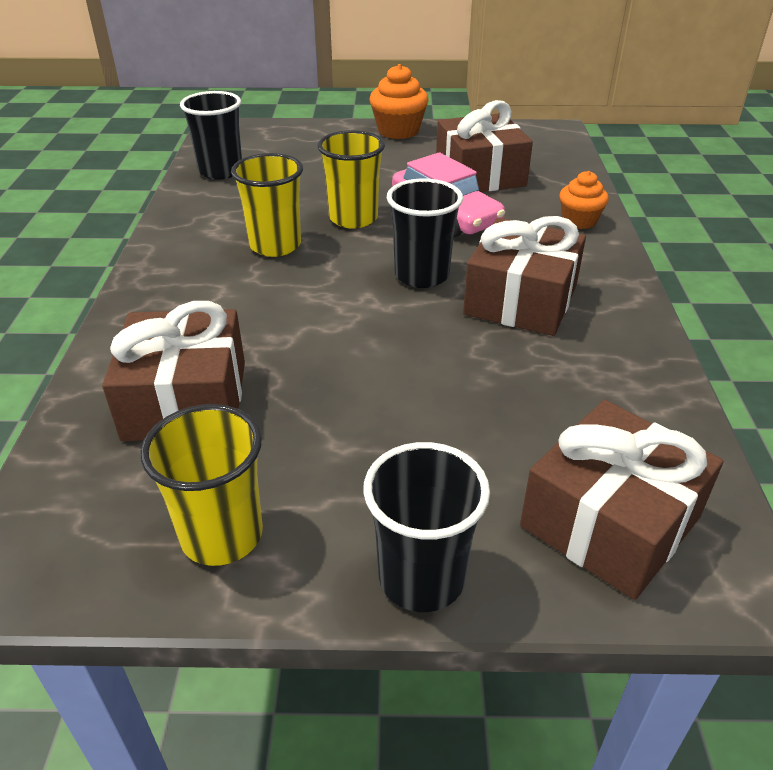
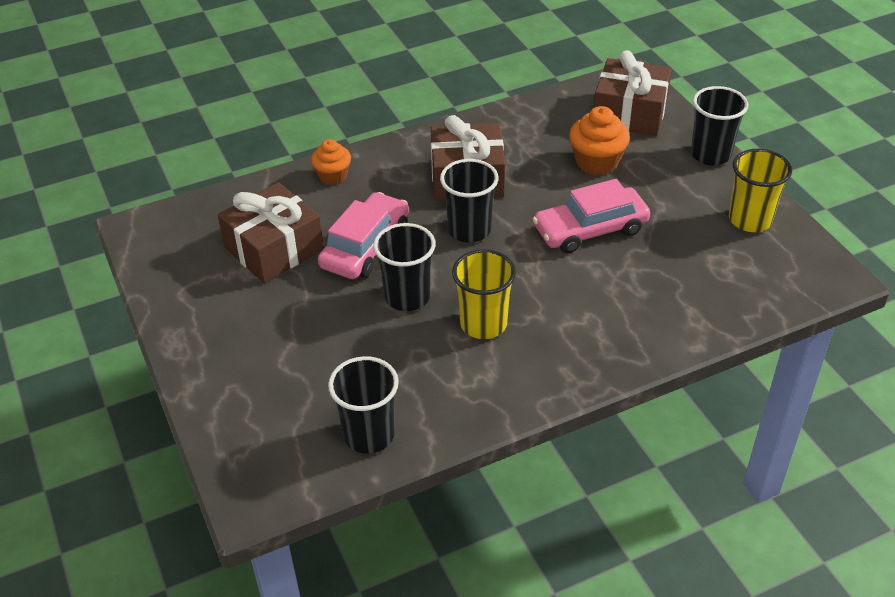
camera: 115 degrees left, 5 degrees up
(186, 400) = (683, 280): brown gift -> none
(347, 360) = (590, 229): none -> pink car
(353, 218) = (407, 297): yellow cup -> black cup
(398, 131) = (189, 338): orange cupcake -> orange cupcake (596, 162)

